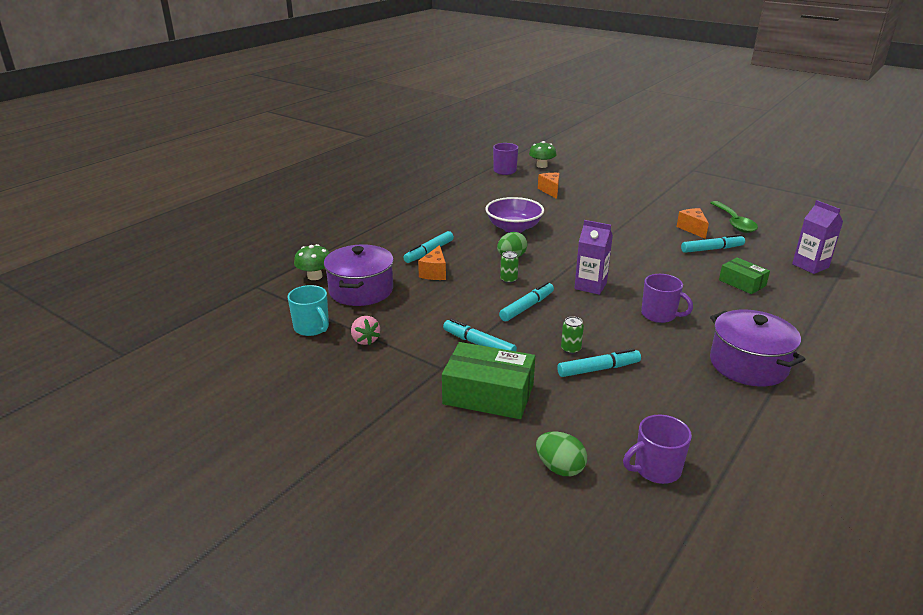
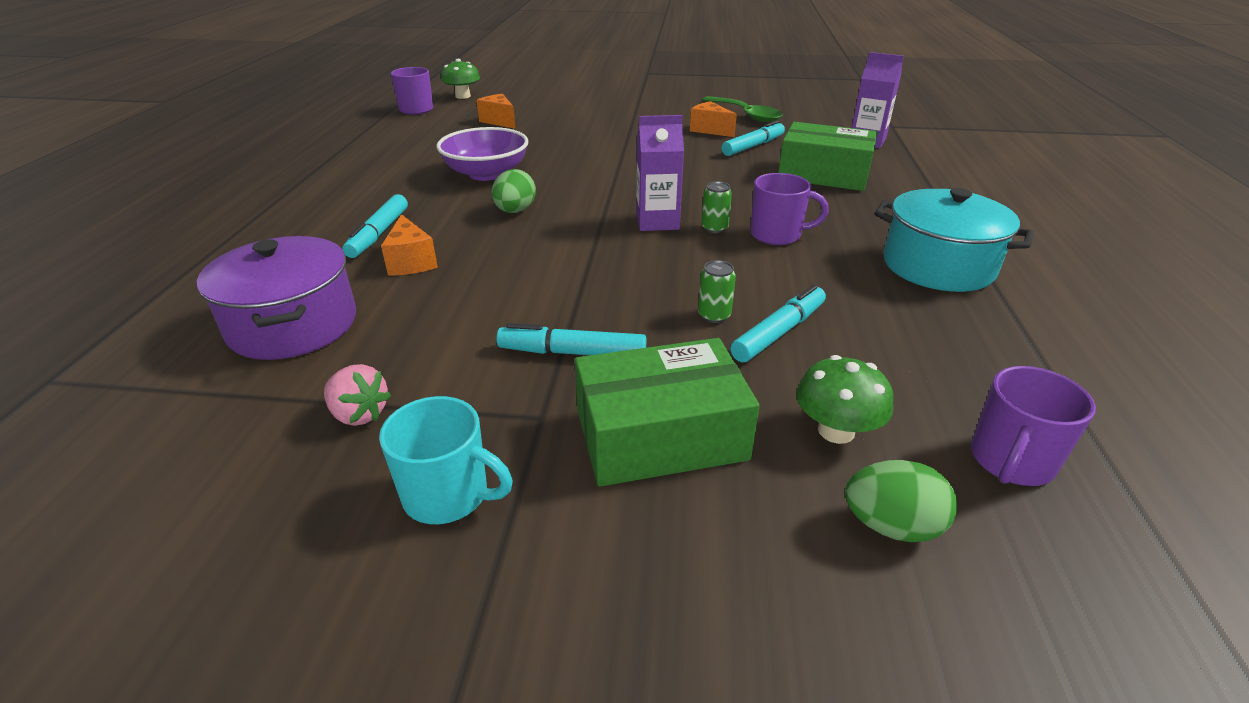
camera: 30 degrees left, 5 degrees up
(312, 328) = (227, 427): turquoise mug -> turquoise mug (448, 495)
(315, 276) = (180, 326): green mushroom -> green mushroom (836, 431)
(508, 280) = (537, 242): green can -> green can (714, 228)
(526, 307) = (597, 273): turquoise marker -> none
(742, 283) = (824, 174): green box -> green box, size x1.69
(748, 365) = (938, 266): purple pot -> turquoise pot

